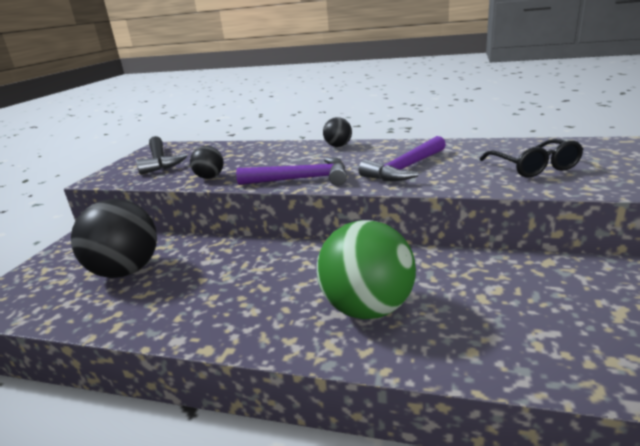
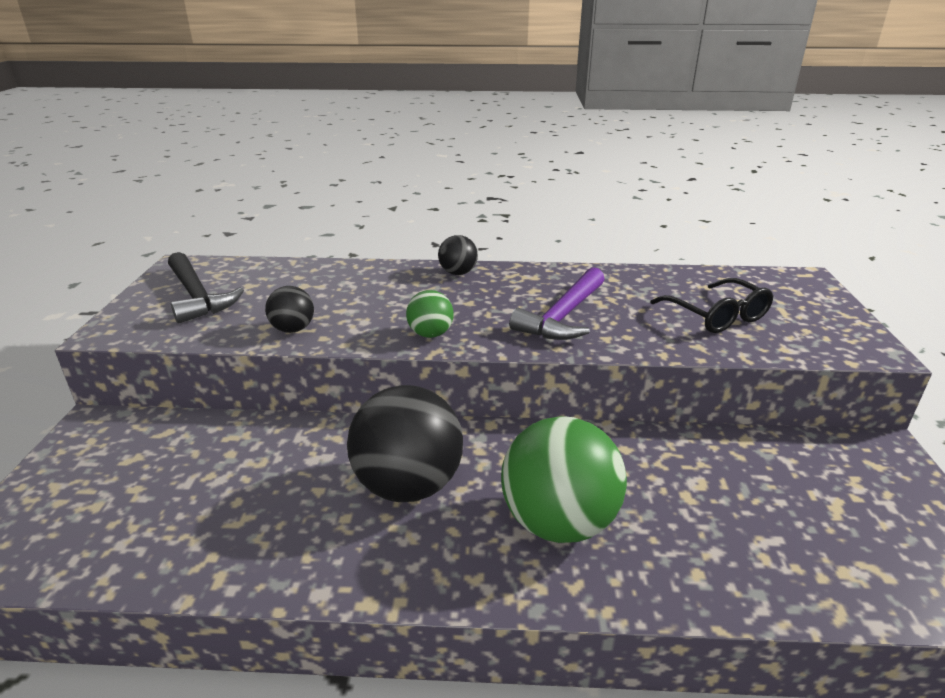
camera: 15 degrees left, 5 degrees up
(126, 271) = (195, 483): black ball -> black ball (408, 485)
(301, 179) = (430, 334): purple hammer -> green ball

